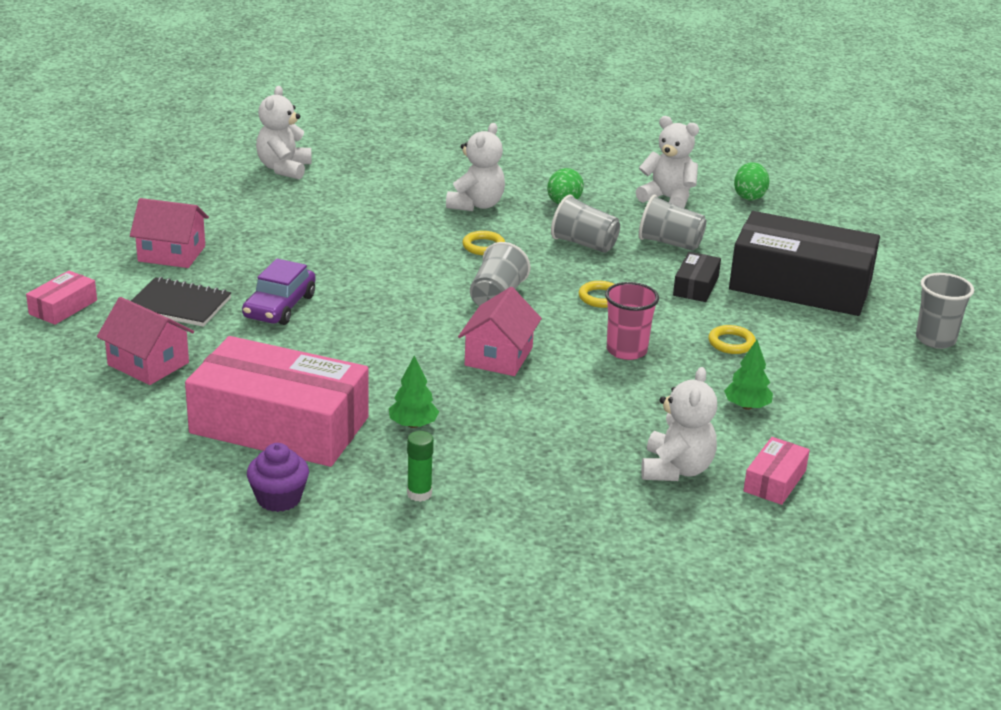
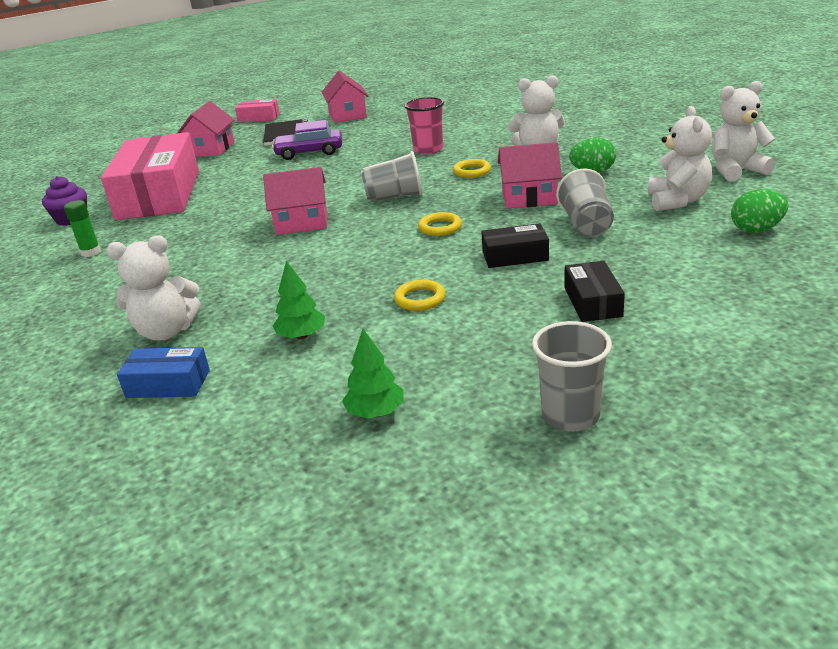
camera: 70 degrees right, 0 degrees up
(284, 169) = (501, 99): white teddy bear -> white teddy bear (736, 170)
(413, 425) = (182, 226): green tree -> green tree (375, 412)
(584, 244) = (529, 197): grey cup -> pink house
(626, 350) = (357, 260): pink cup -> pink cup (428, 150)
(774, 481) = (168, 384): pink box -> blue box
(800, 285) = (592, 302): black box -> black box, size x0.43

